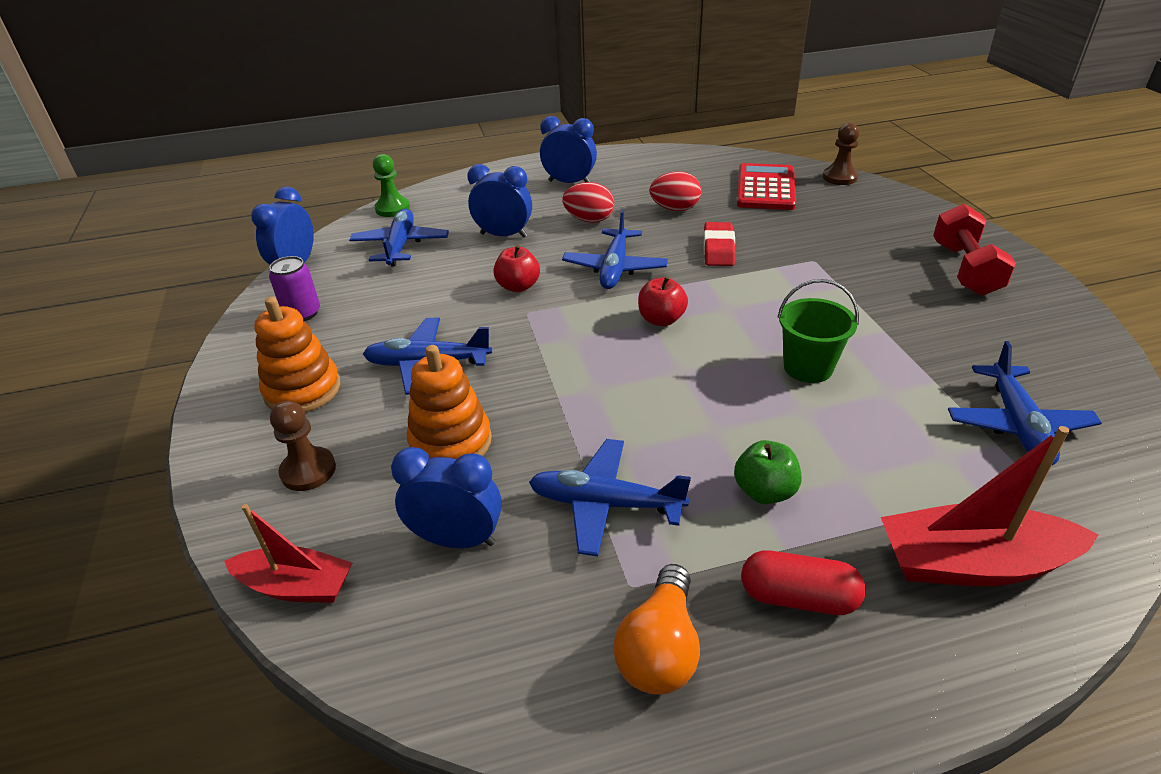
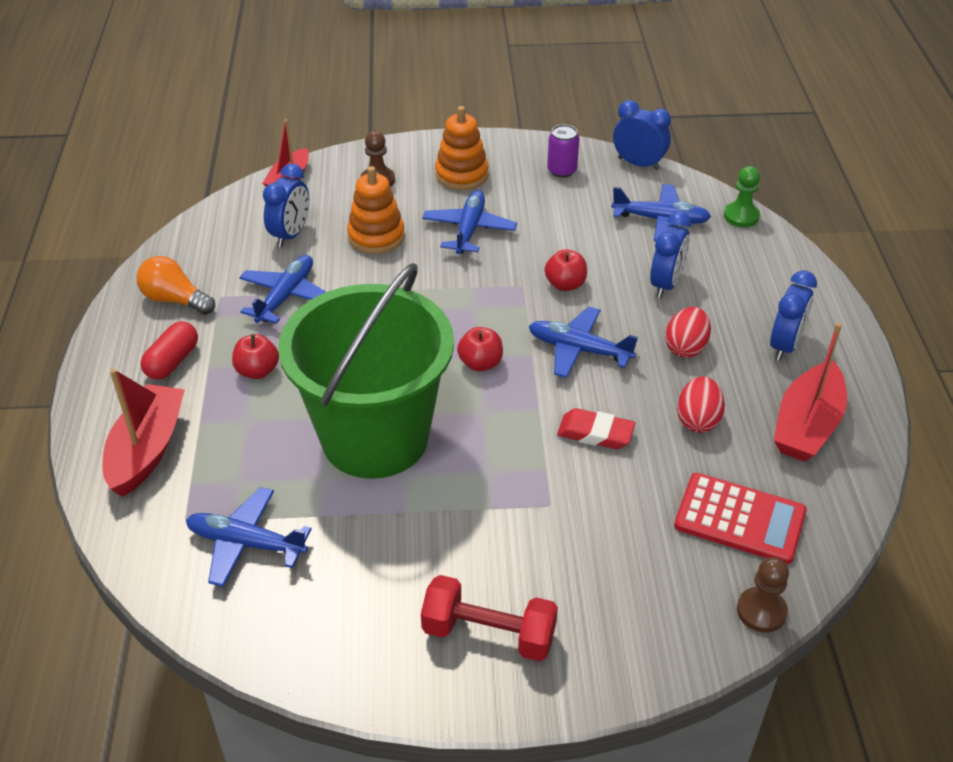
camera: 100 degrees right, 5 degrees up
(656, 171) = (807, 425): none -> red boat
(764, 491) = (257, 371): green apple -> red apple
(808, 367) = (375, 437): green bucket -> green bucket, size x2.48

